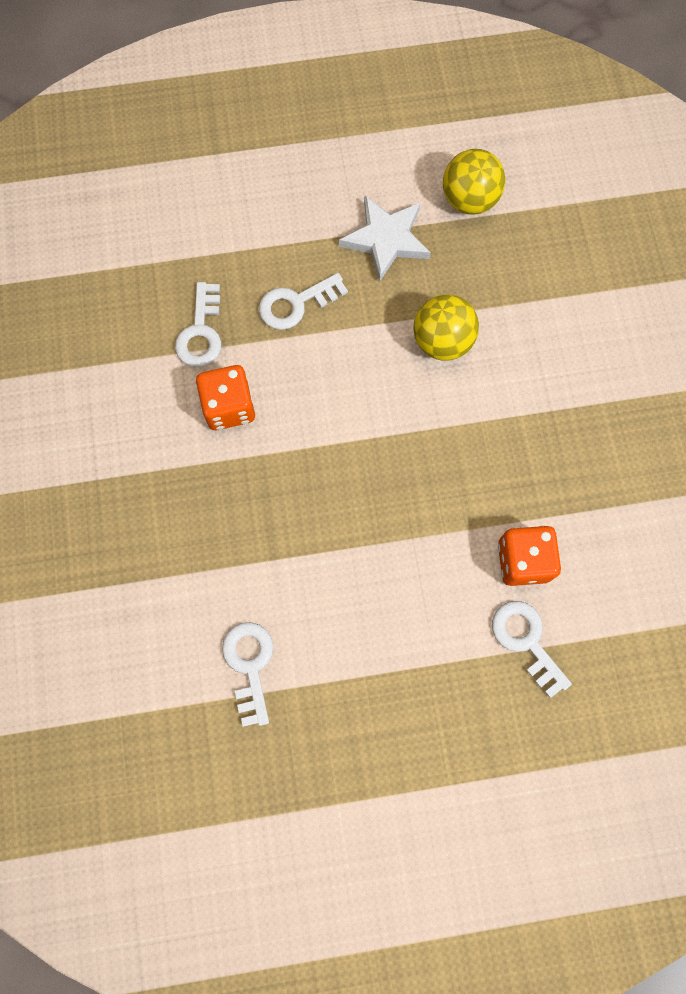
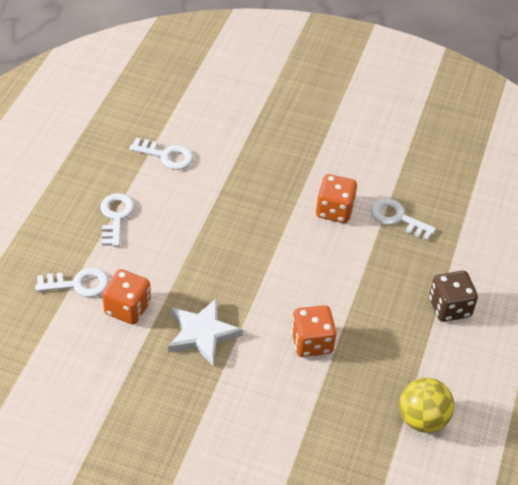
camera: 115 degrees right, 25 degrees down
(296, 304) = (390, 274): white key -> white key (116, 216)
(307, 228) = (449, 307): none -> brown dice
(386, 239) = (414, 349): white star -> white star (202, 334)
(442, 341) = (311, 342): yellow ball -> orange dice

